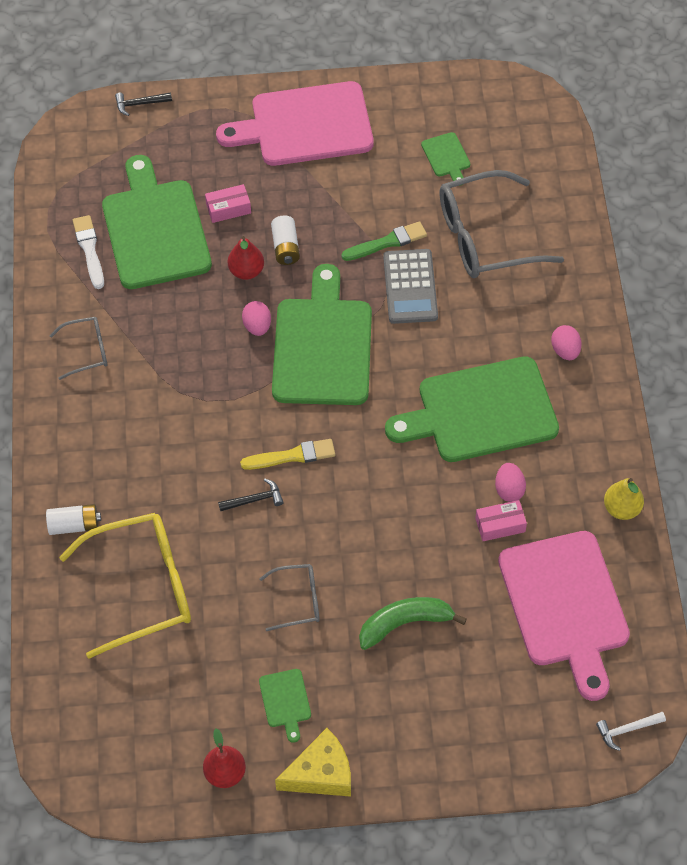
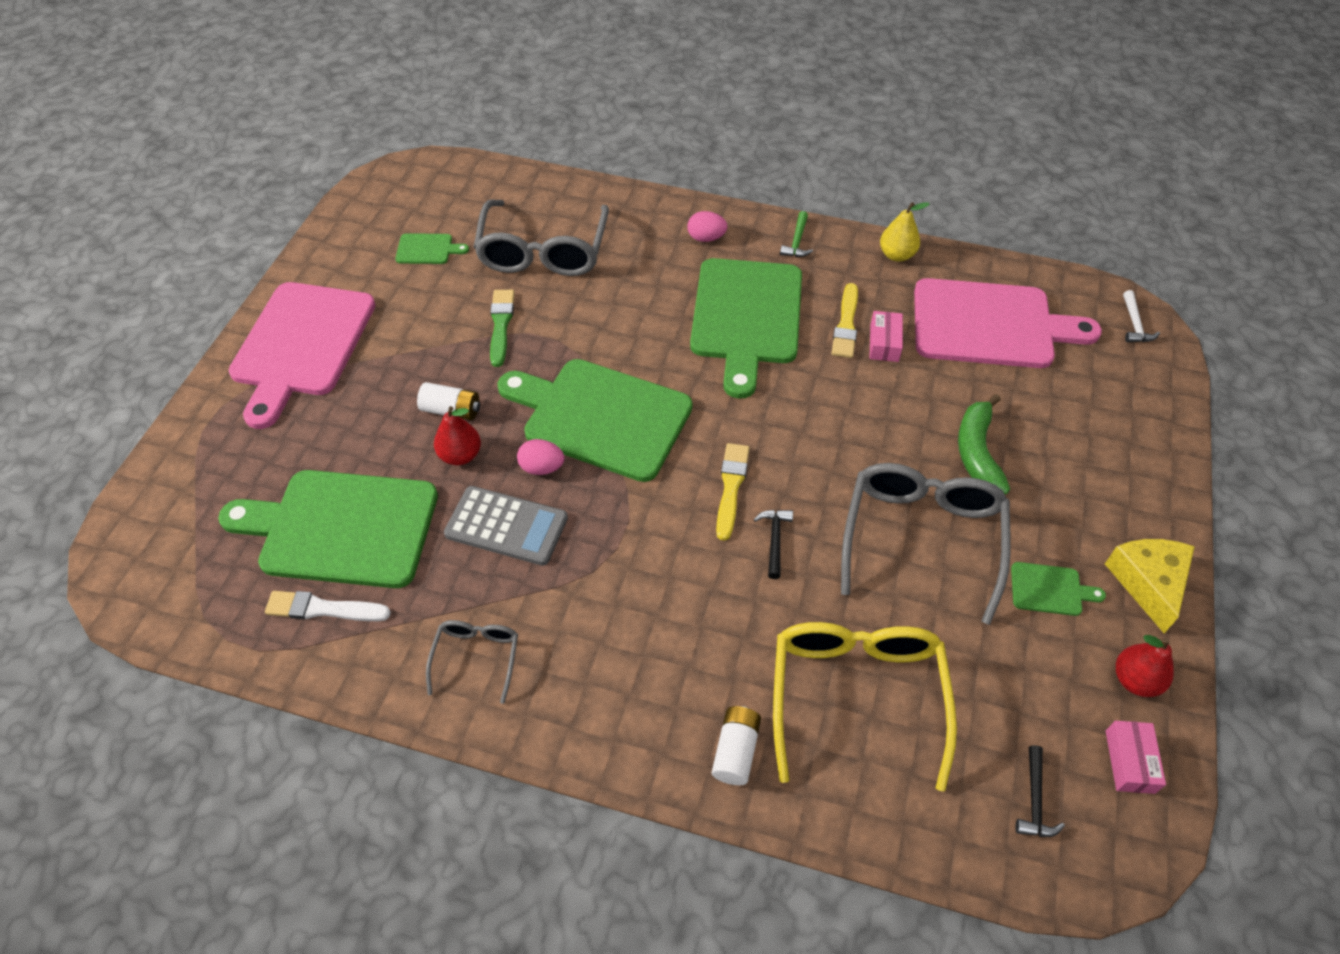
camera: 70 degrees left, 5 degrees down
(140, 104) = (144, 488): black hammer -> black hammer (1034, 800)
(228, 209) = (363, 446): pink box -> pink box (1129, 761)
(298, 600) = (922, 538): grey glasses -> grey glasses, size x2.00
(410, 287) = (567, 324): grey calculator -> grey calculator (506, 526)
(509, 490) = (846, 324): pink egg -> yellow brush
(598, 423) = (797, 241): none -> green hammer

